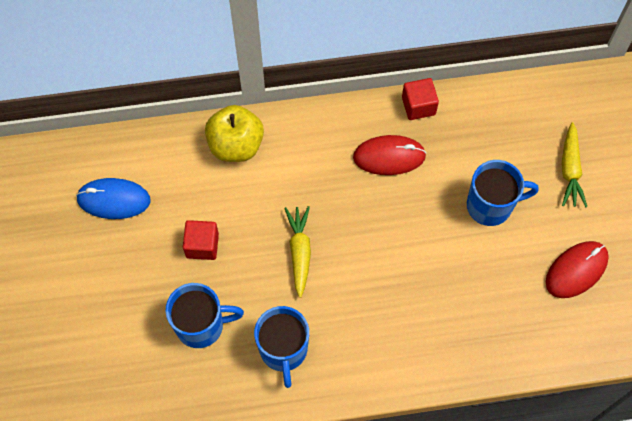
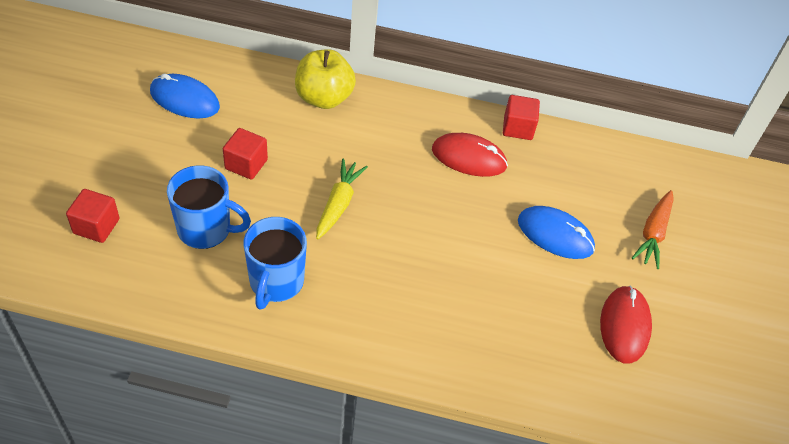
camera: 15 degrees right, 15 degrees down
(108, 361) = (96, 226): none -> red cube
(491, 205) = (555, 235): blue mug -> blue mouse
(570, 170) = (653, 233): yellow carrot -> orange carrot
(576, 270) = (624, 326): red mouse -> red mouse turned 60 degrees counterclockwise

